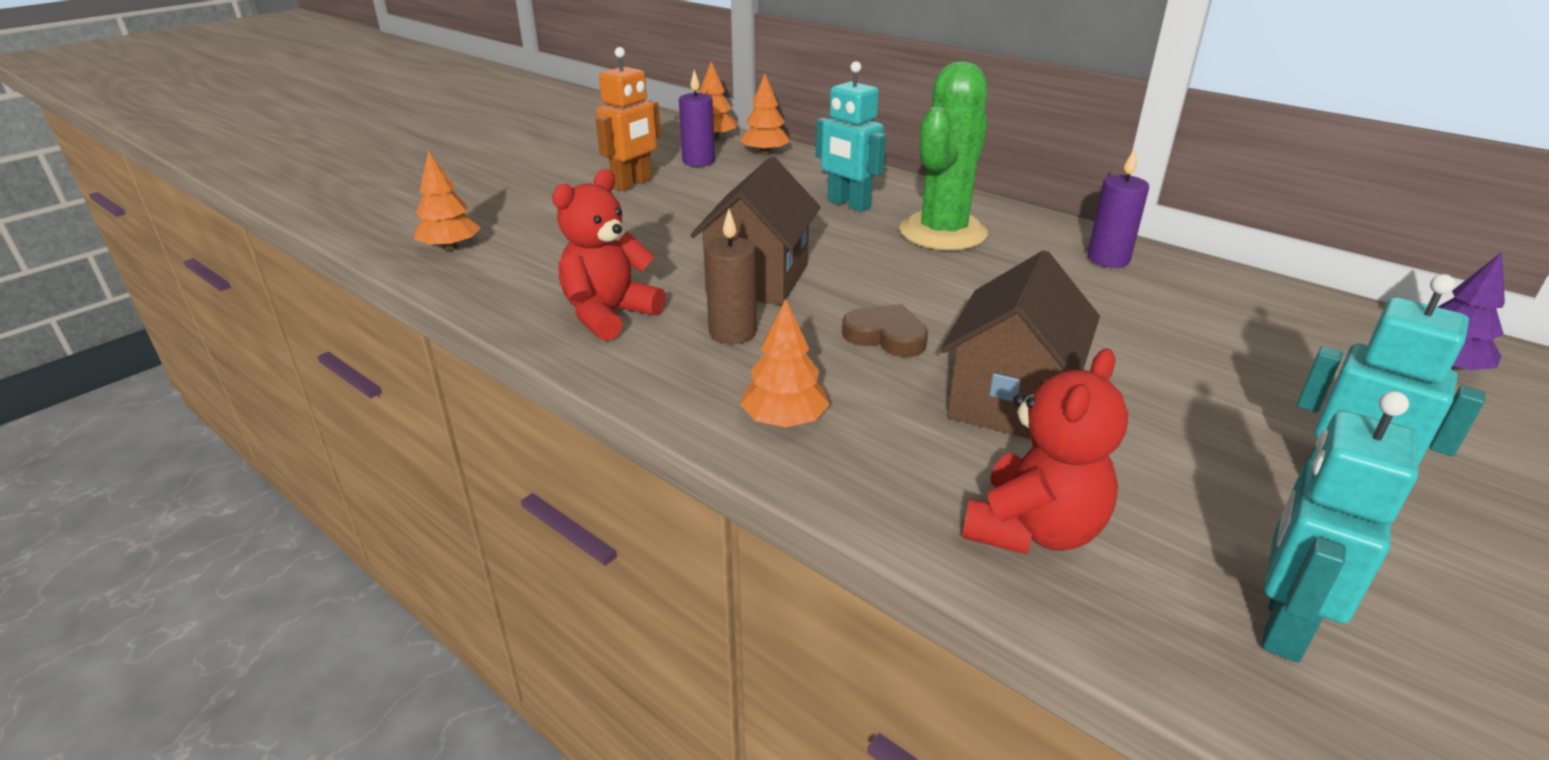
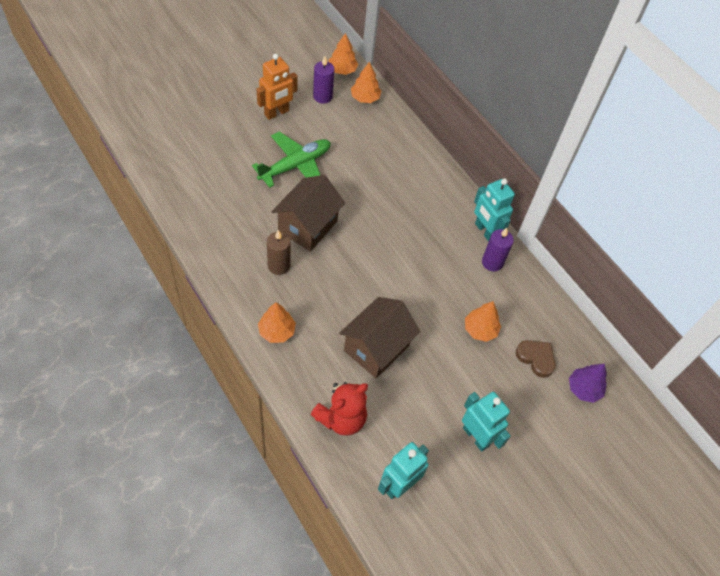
camera: 10 degrees right, 25 degrees up
(450, 248) = (167, 153): orange tree -> orange tree (480, 329)
(609, 315) = (228, 235): red teddy bear -> none
(694, 224) = (295, 165): none -> green plane
(848, 204) = (386, 169): turquoise robot -> turquoise robot (485, 231)
(886, 336) = (346, 289): brown heart -> brown heart (536, 358)
(943, 232) = (421, 213): green cactus -> none

